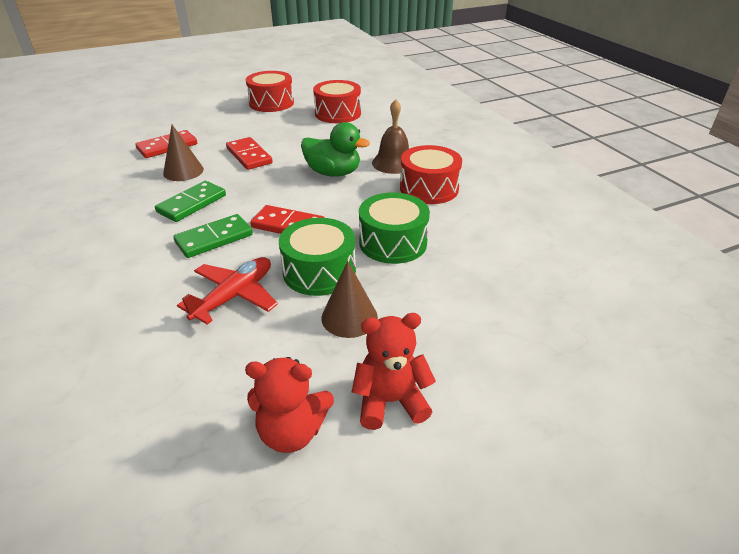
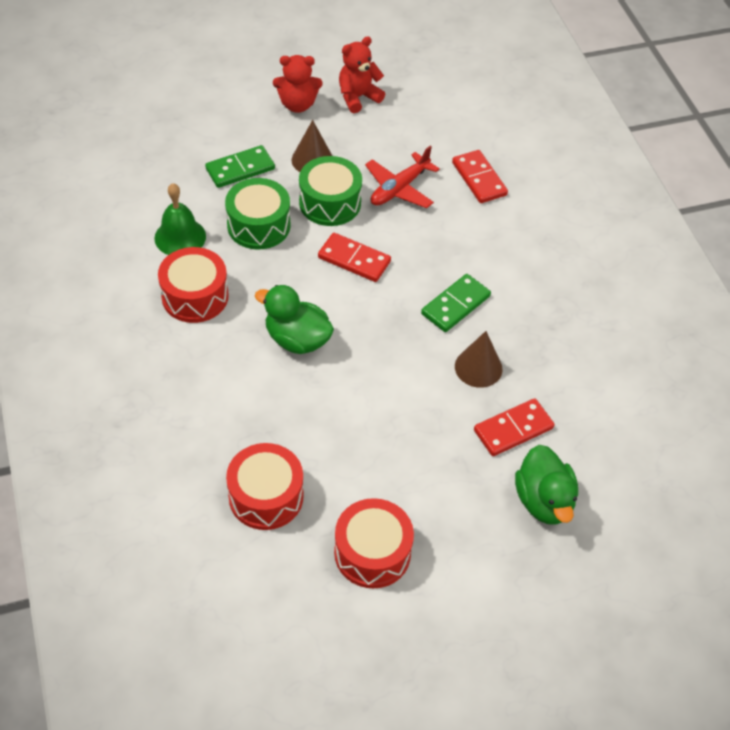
camera: 175 degrees left, 15 degrees up
(159, 124) = (543, 501): none -> green duck
(214, 238) = (424, 252): green domino -> green domino (240, 169)
(249, 156) = (400, 391): red domino -> red domino (479, 179)
(292, 431) = (358, 97): red teddy bear -> red teddy bear turned 45 degrees counterclockwise
(393, 163) = (219, 350): brown bell -> none
(467, 225) = (180, 237): none -> green bell

